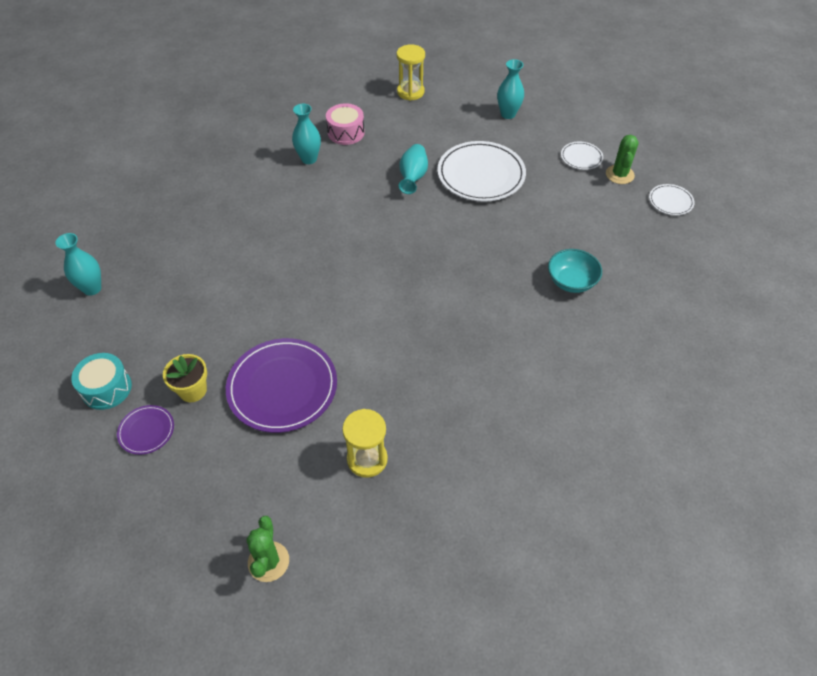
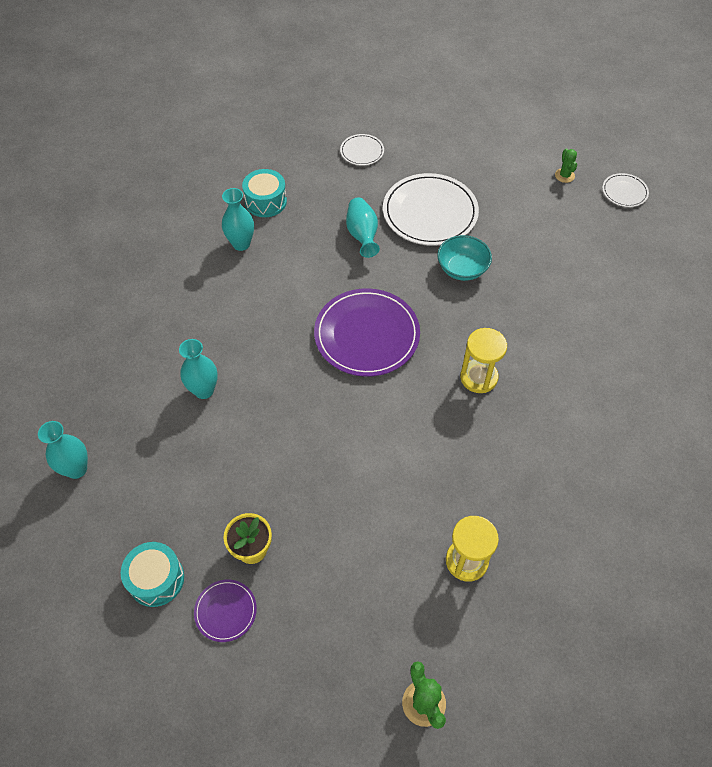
camera: 20 degrees left, 5 degrees up
(282, 387) = (344, 513): purple plate -> purple plate (367, 335)
(346, 132) = (265, 201): pink drum -> turquoise drum
(410, 92) = (311, 135): yellow hourglass -> yellow hourglass (478, 377)
(508, 114) = (425, 135): turquoise vase -> turquoise vase (204, 390)
(571, 281) = (571, 306): turquoise bowl -> turquoise bowl (462, 269)
(581, 157) = (519, 166): white plate -> white plate (362, 151)
(619, 174) = (564, 175): green cactus -> green cactus, size x0.66

